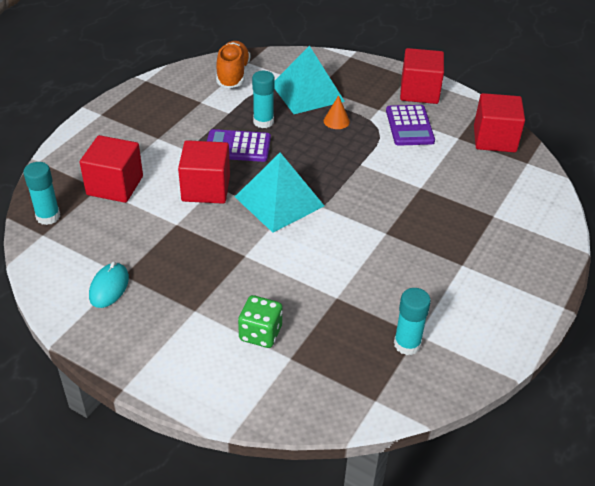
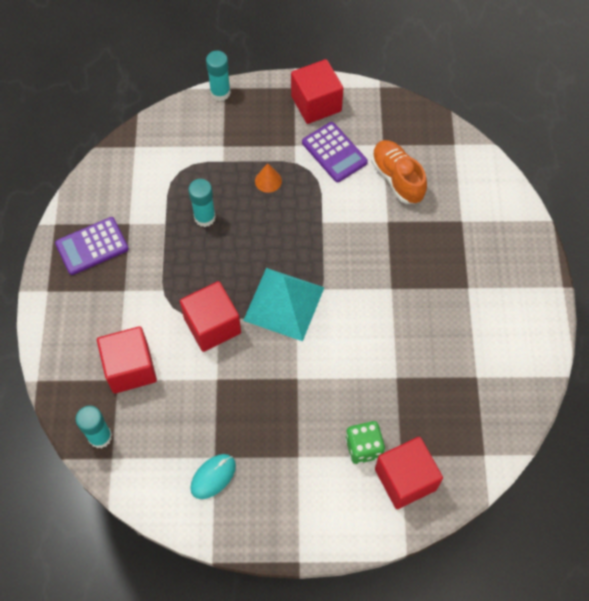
camera: 30 degrees left, 20 degrees up
(109, 287) = (213, 477): turquoise mouse -> turquoise mouse turned 60 degrees clockwise
(233, 75) = (133, 171): orange shoe -> orange shoe (397, 178)
(237, 146) = (204, 260): purple calculator -> purple calculator (92, 246)
(307, 92) = (218, 158): turquoise pyramid -> none
(407, 344) = (475, 391): turquoise glue stick -> turquoise glue stick (220, 92)
(494, 139) = (413, 130): red cube -> red cube (405, 479)

